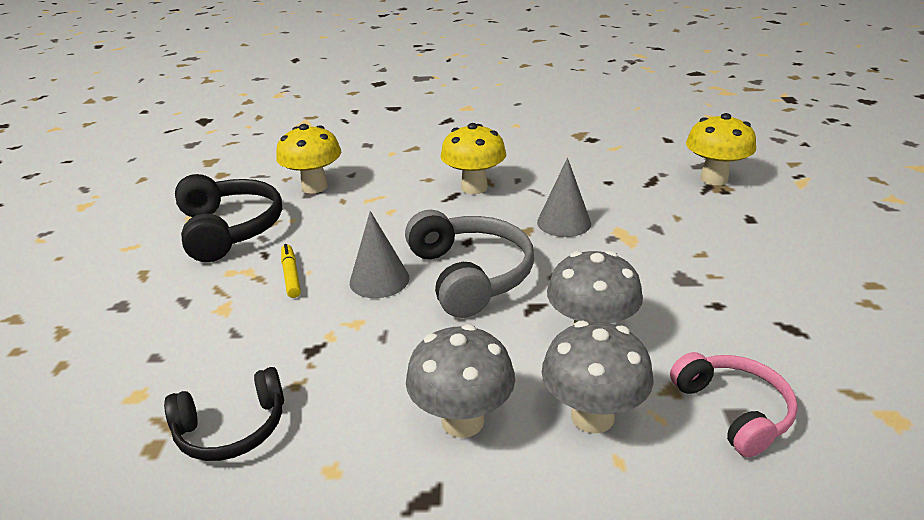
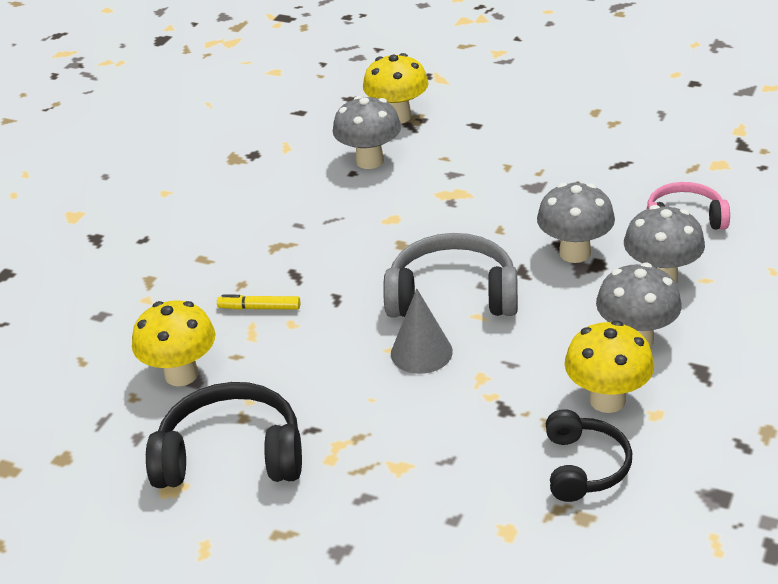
camera: 65 degrees left, 5 degrees up
(291, 275) = (371, 412): yellow marker -> yellow marker (259, 308)
(474, 188) = (291, 256): yellow mushroom -> yellow mushroom (607, 400)
(564, 222) = (405, 219): grey cone -> none
(633, 184) = (370, 161): none -> grey mushroom

